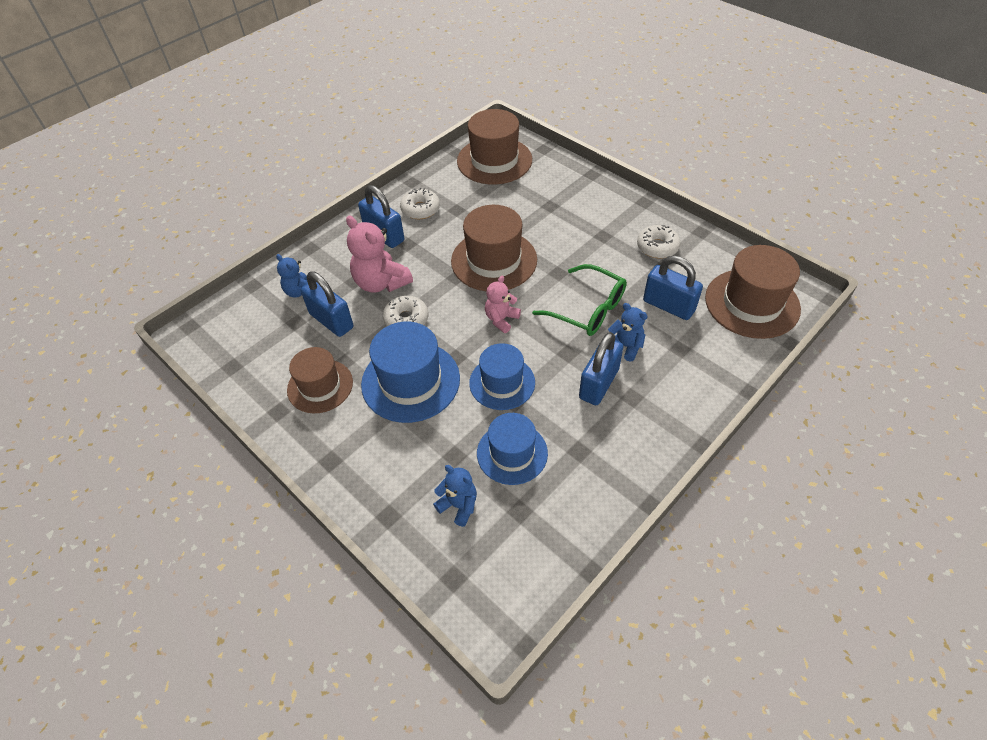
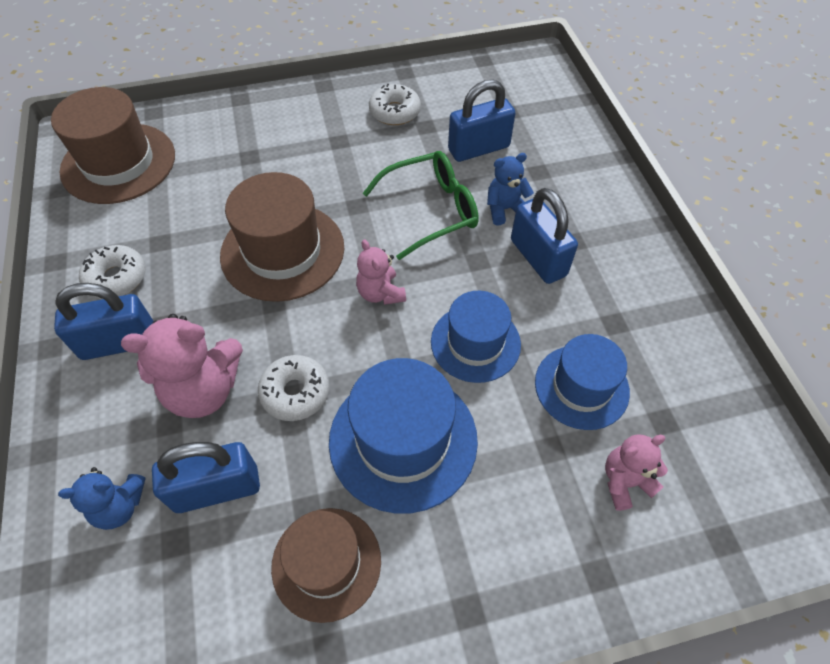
camera: 60 degrees left, 5 degrees up
(459, 505) = (625, 481): blue teddy bear -> pink teddy bear
(752, 303) = (523, 94): brown hat -> none

